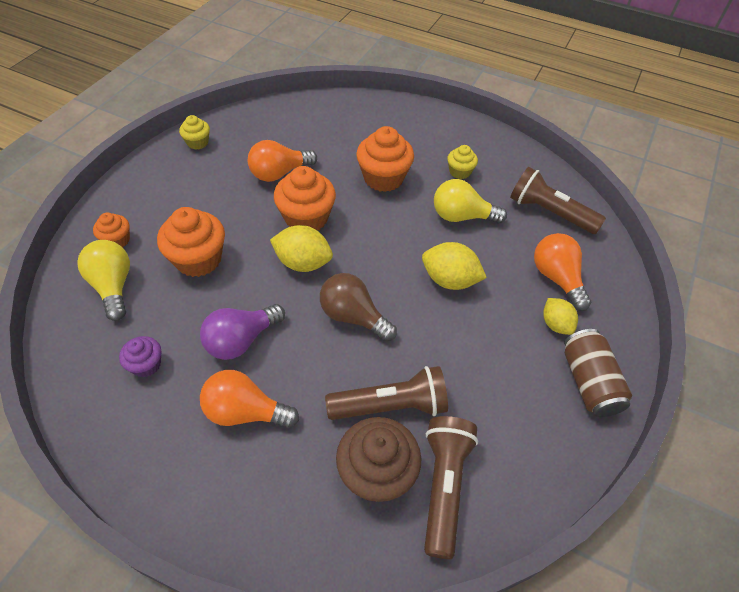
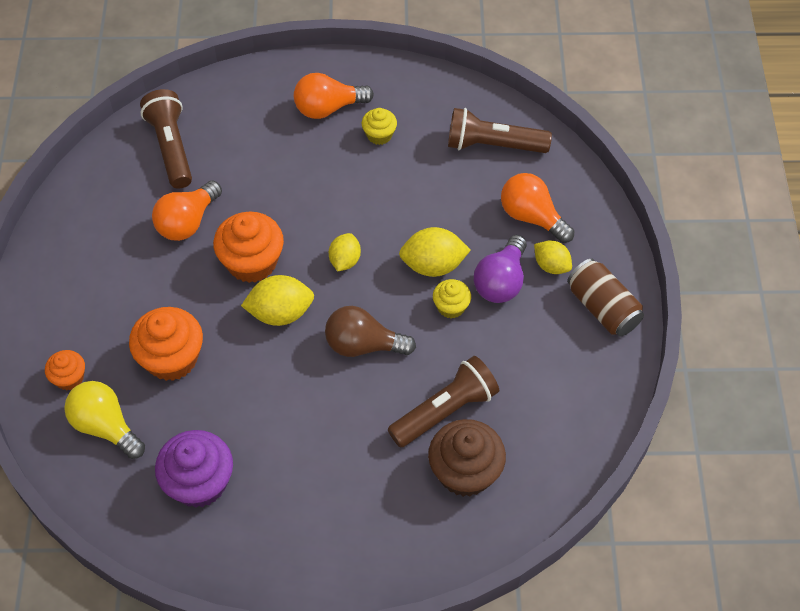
camera: 25 degrees left, 5 degrees up
(146, 365) = (199, 482): purple cupcake -> purple cupcake, size x1.83
(197, 142) = (67, 224): yellow cupcake -> yellow cupcake (451, 307)
(241, 340) = (273, 418): purple light bulb -> purple light bulb (501, 281)
(245, 412) = (321, 478): orange light bulb -> orange light bulb (328, 108)
(378, 246) = (345, 260): none -> yellow lemon
(383, 178) = (303, 178): orange cupcake -> none
(444, 486) = (525, 455): brown flashlight -> brown flashlight (171, 147)
(462, 216) = (409, 189): yellow light bulb -> none

